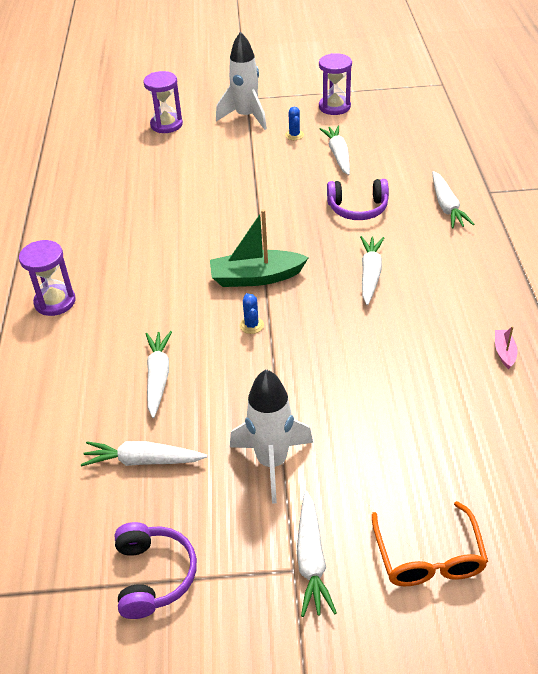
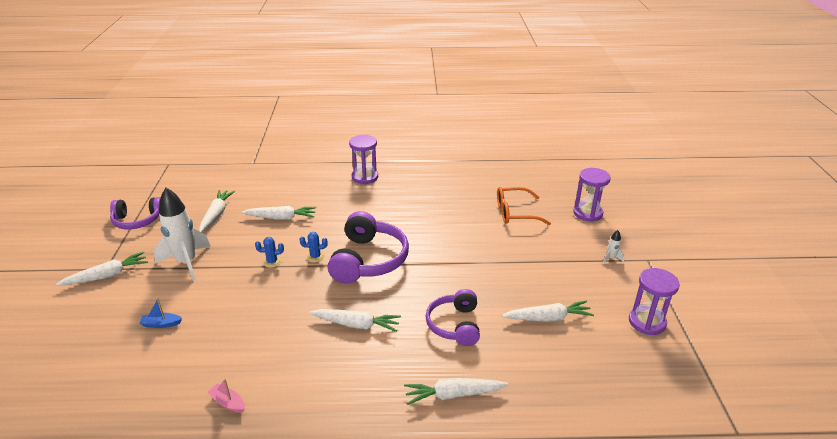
camera: 90 degrees right, 10 degrees down
(246, 117) = (611, 258): white rocket -> white rocket, size x0.40
(256, 277) = (368, 260): green boat -> purple headphones
(294, 135) = (582, 289): blue cactus -> blue cactus (272, 262)
(311, 560) = (107, 275): white carrot -> white carrot turned 150 degrees clockwise
(403, 450) = (161, 324): none -> blue boat
(428, 557) = (72, 326): orange glasses -> orange glasses (515, 213)
(504, 352) = (228, 403): pink boat -> pink boat turned 150 degrees counterclockwise

